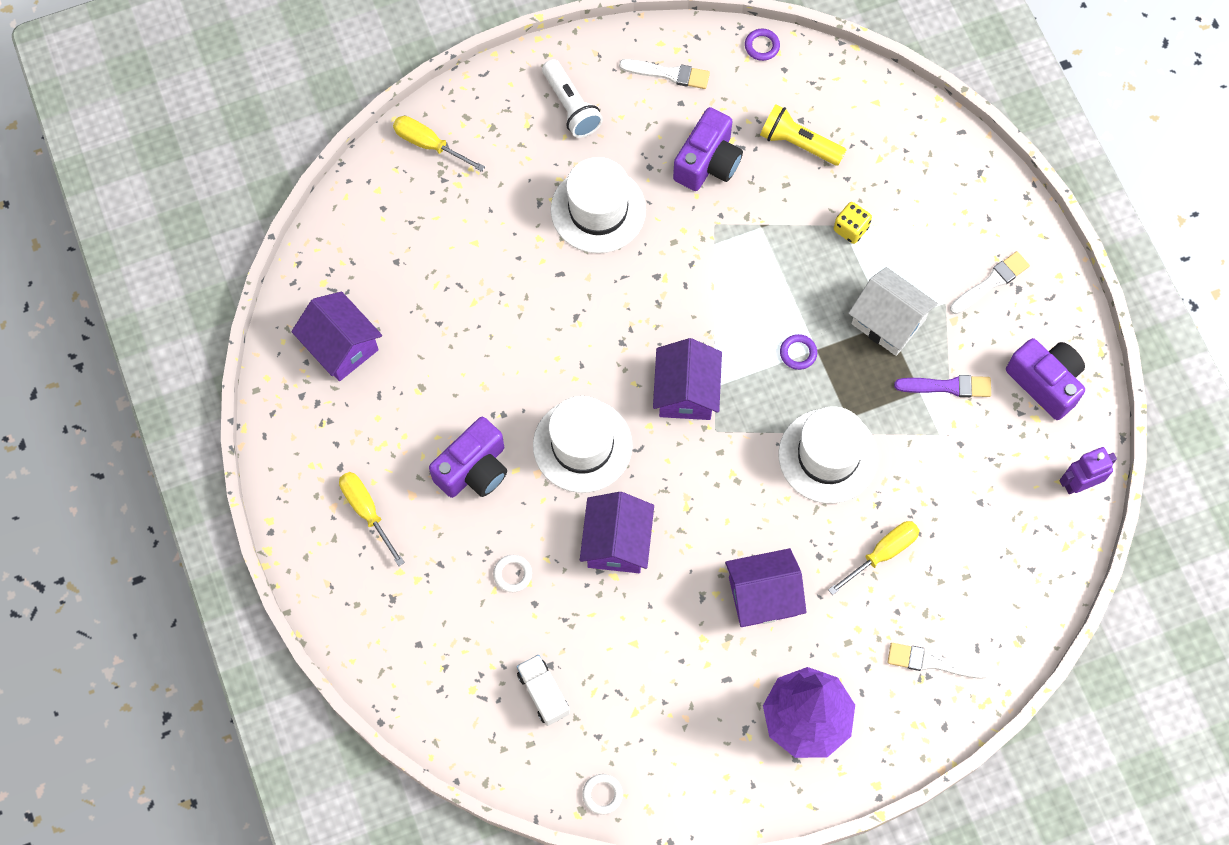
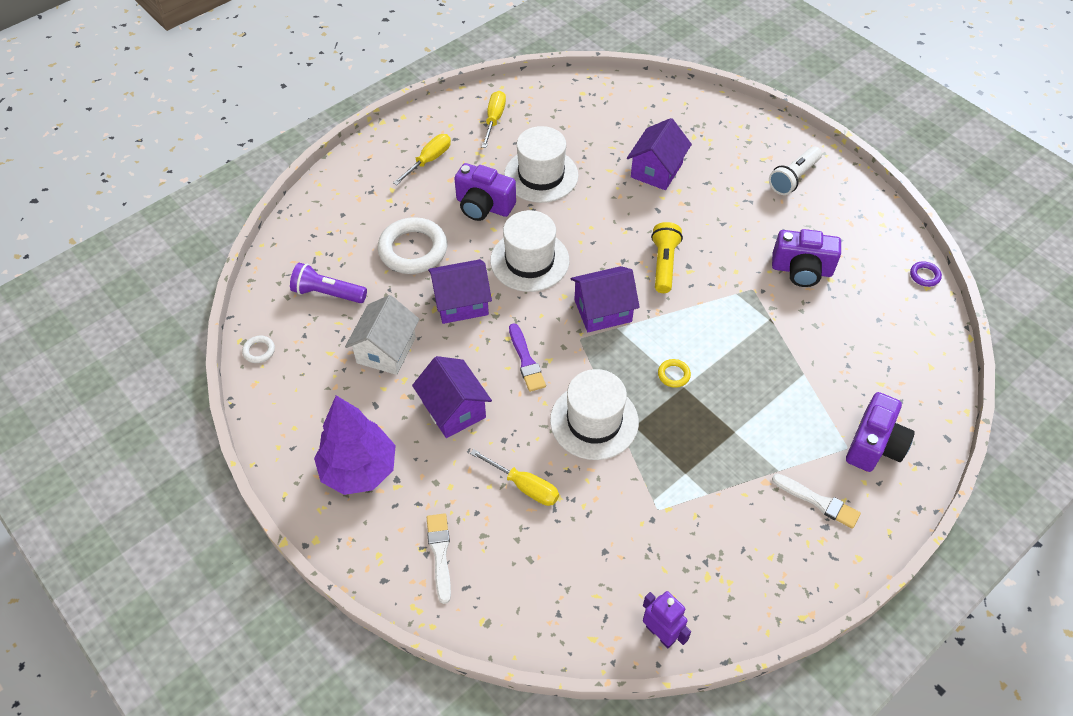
camera: 70 degrees right, 15 degrees down
(341, 346) = (541, 114): purple house -> purple house (656, 170)
(428, 144) = (714, 113): yellow screwdriver -> yellow screwdriver (494, 119)
(512, 574) = (413, 250): white ring -> white ring, size x2.32
(543, 693) = (328, 293): white truck -> purple flashlight
(598, 210) = (721, 216): white hat -> white hat (541, 175)
(668, 74) = (859, 225): white brush -> none
(798, 143) = (857, 323): yellow flashlight -> yellow flashlight (664, 264)
(798, 353) = (673, 375): purple ring -> yellow ring
(850, 229) = (804, 380): yellow dice -> none
(888, 322) = (736, 431): white house -> white house (386, 350)
(947, 386) = (701, 494): purple brush -> purple brush (526, 361)
(1045, 382) = (746, 575): purple camera -> purple camera (874, 445)

